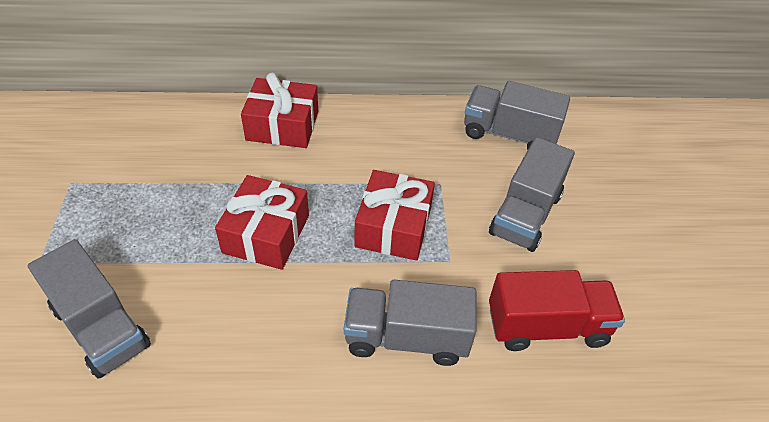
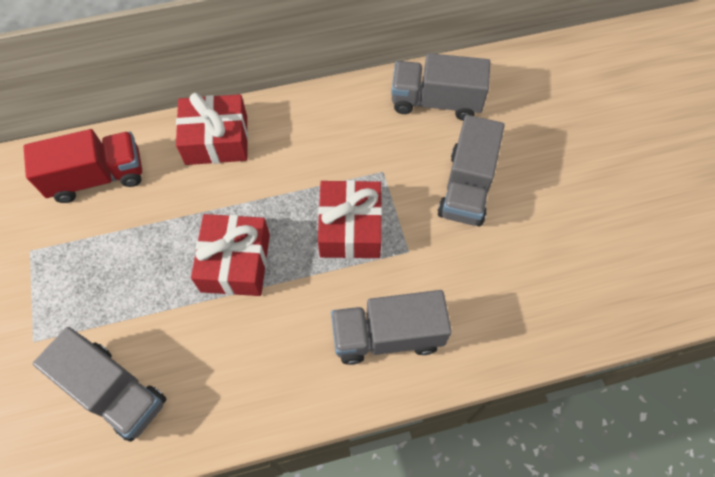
camera: 10 degrees left, 15 degrees up
(547, 326) = (505, 296): red truck -> red truck (97, 177)

